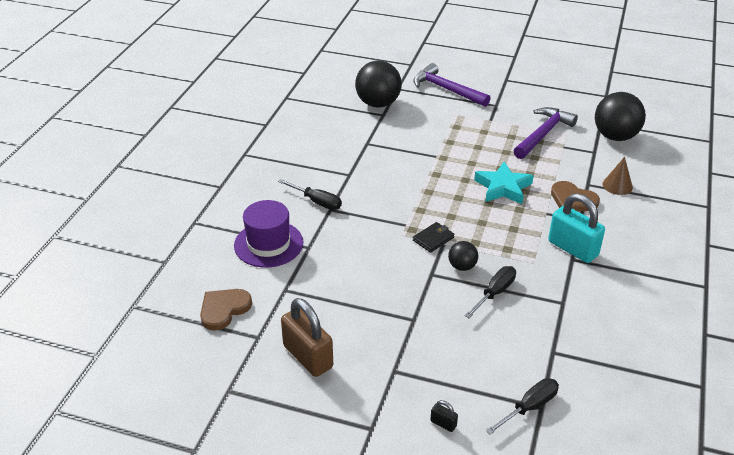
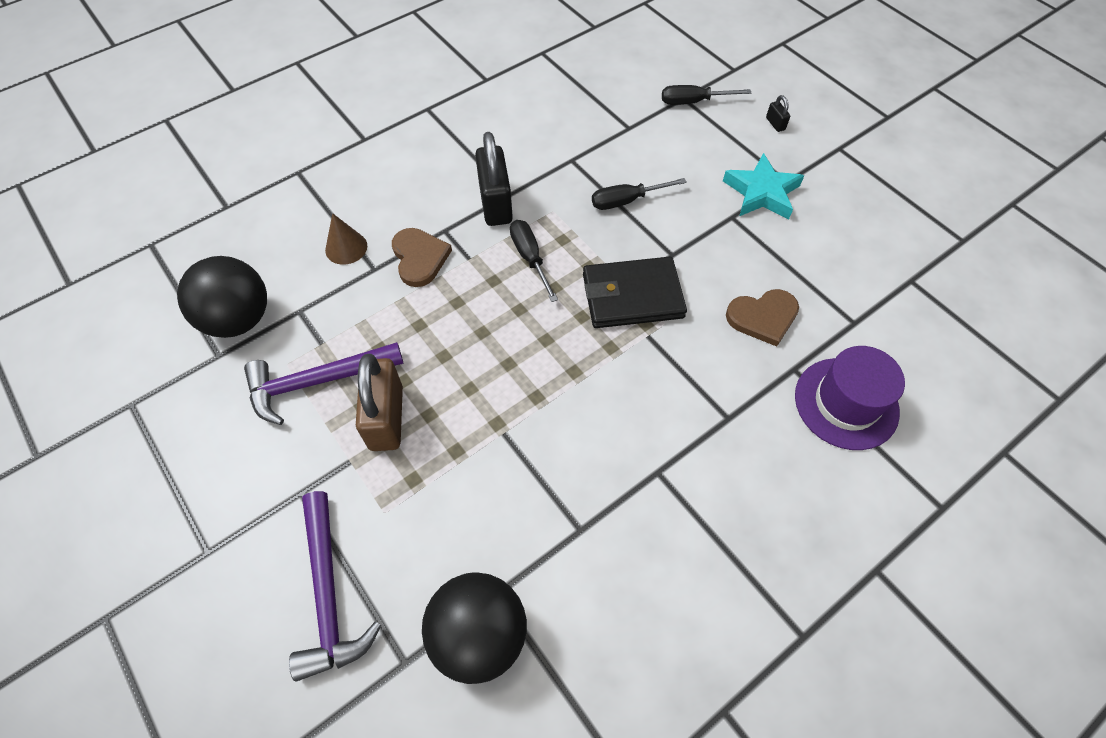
camera: 145 degrees left, 20 degrees up
(224, 309) = (941, 334): brown heart -> brown heart (763, 317)
(308, 356) = (866, 234): brown padlock -> brown padlock (386, 418)
(317, 202) = (739, 443): black screwdriver -> black screwdriver (530, 258)
(433, 239) = (632, 296): black wallet -> black wallet, size x1.95
(462, 266) = (632, 245): black ball -> none
(503, 187) = (476, 322): turquoise star -> turquoise star (762, 192)
(573, 248) = (495, 203): turquoise padlock -> black padlock

